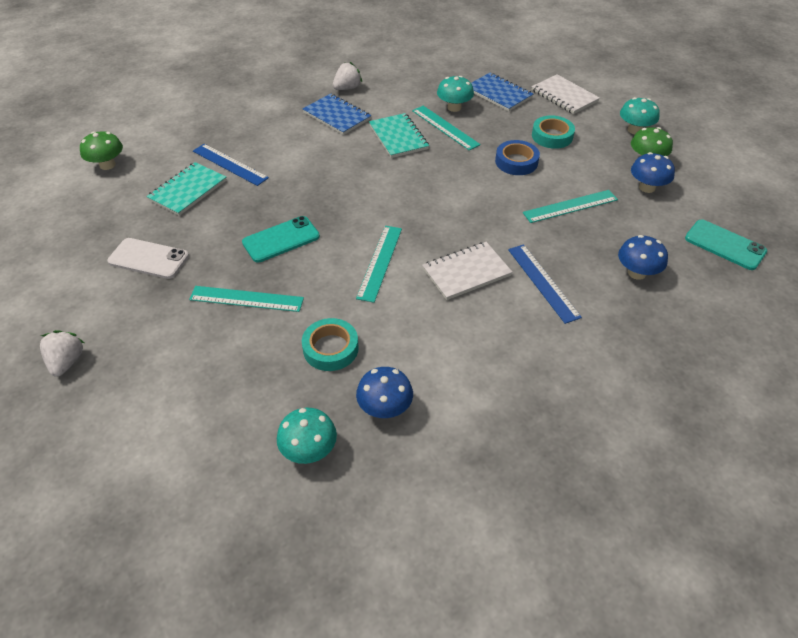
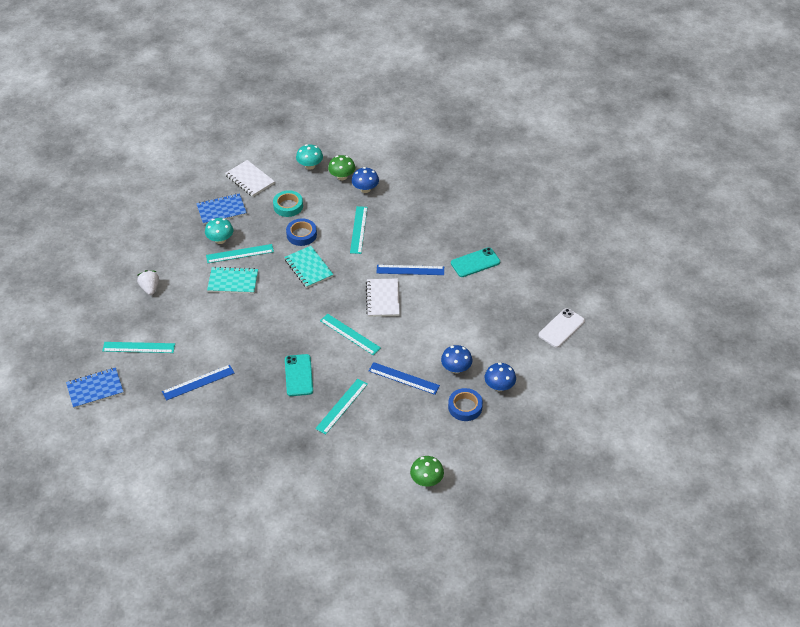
camera: 65 degrees left, 0 degrees up
(67, 362) = (342, 504): white strawberry -> none
(107, 165) = (146, 455): green mushroom -> green mushroom (426, 480)
(148, 259) = (273, 448): white phone -> white phone (561, 328)
(188, 190) = (212, 413): turquoise notebook -> turquoise notebook (308, 268)
(260, 109) = (138, 347): none -> turquoise ruler
(309, 450) = (465, 407): turquoise mushroom -> blue tape
(330, 348) = (404, 378): turquoise tape -> blue ruler
(337, 116) = (182, 306): blue notebook -> blue notebook (95, 389)
(564, 96) = (249, 179): white notebook -> white notebook turned 60 degrees clockwise
(636, 273) = (427, 229): blue mushroom -> blue mushroom (499, 386)
(725, 245) = (429, 184): turquoise phone -> turquoise phone (475, 262)

